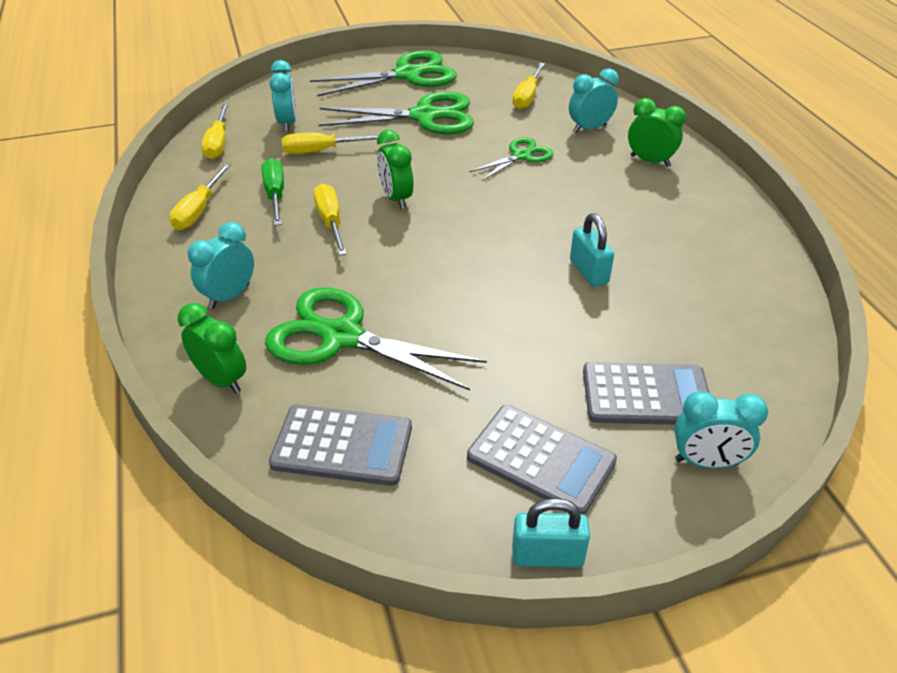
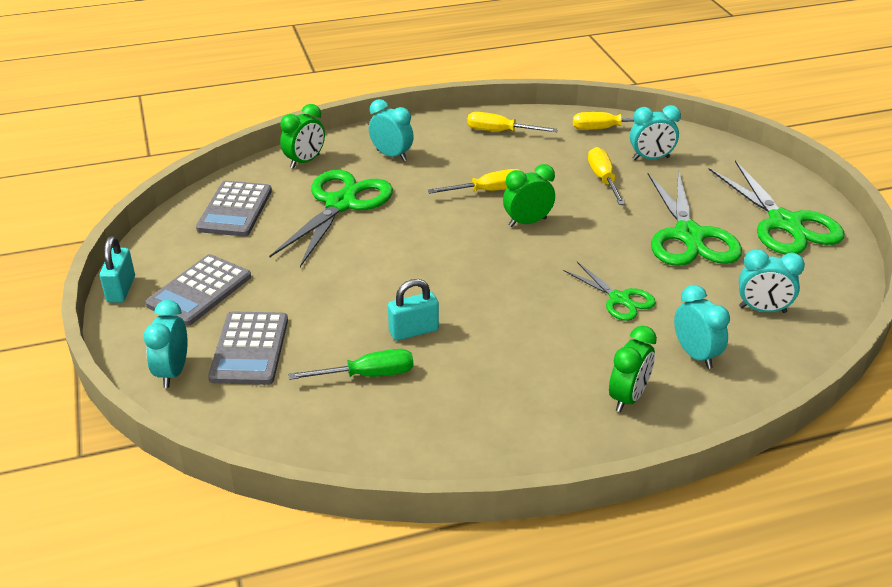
camera: 90 degrees right, 5 degrees down
(275, 195) = (526, 162): green screwdriver -> green screwdriver (367, 375)
(527, 97) = (762, 310): yellow screwdriver -> turquoise clock

